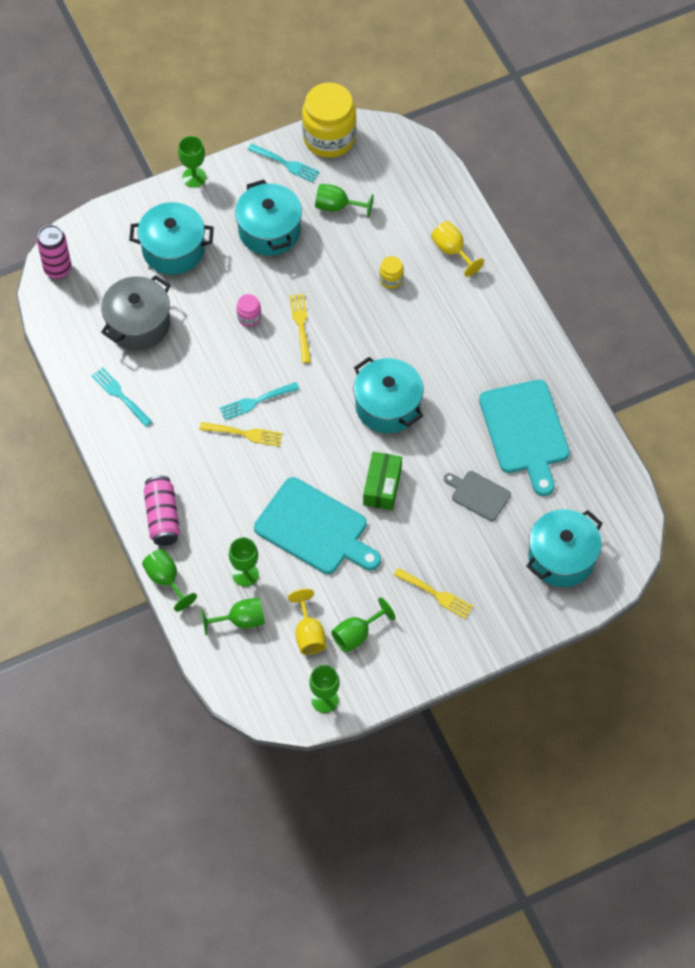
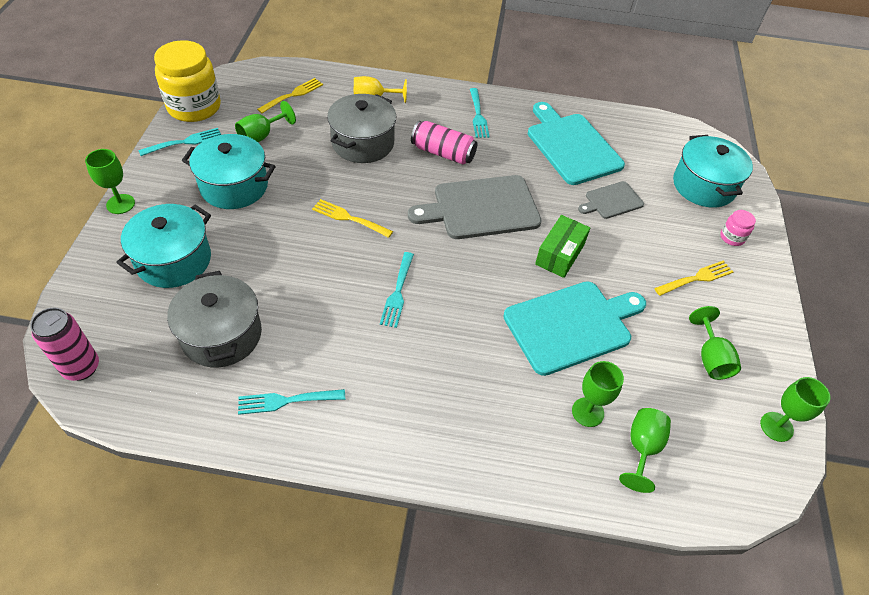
camera: 60 degrees left, 10 degrees down
(162, 517) = (467, 449): pink can -> pink can (443, 153)
(166, 580) = (548, 493): green goblet -> none
(244, 434) = (425, 321): yellow fork -> yellow fork (293, 95)
(249, 317) = (304, 247): pink jar -> pink jar (732, 237)
(308, 634) = (690, 397): yellow goblet -> none
(382, 486) = (559, 254): green box -> green box turned 75 degrees clockwise
(387, 406) = (481, 208): turquoise pot -> grey cutting board
(391, 279) = (363, 143): yellow jar -> grey pot
(503, 339) = (478, 115): none -> turquoise fork
(525, 431) = (571, 146): turquoise cutting board -> turquoise cutting board turned 135 degrees counterclockwise

